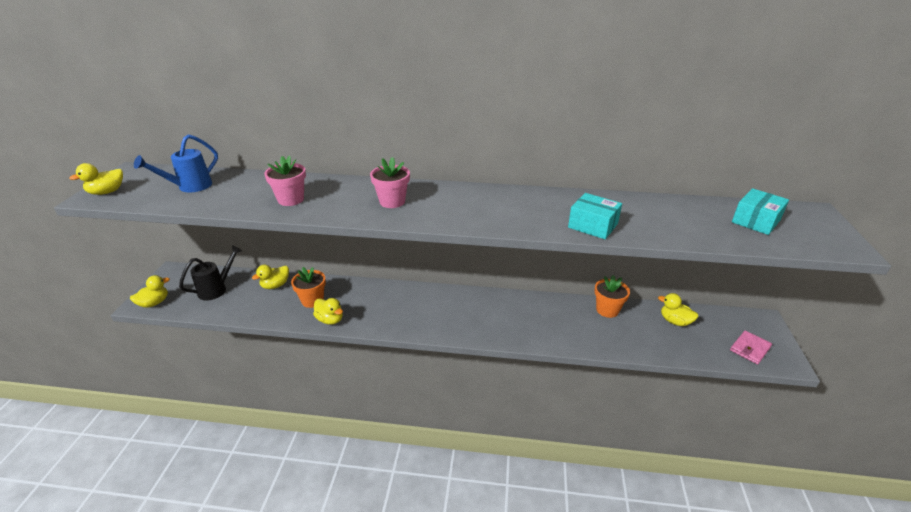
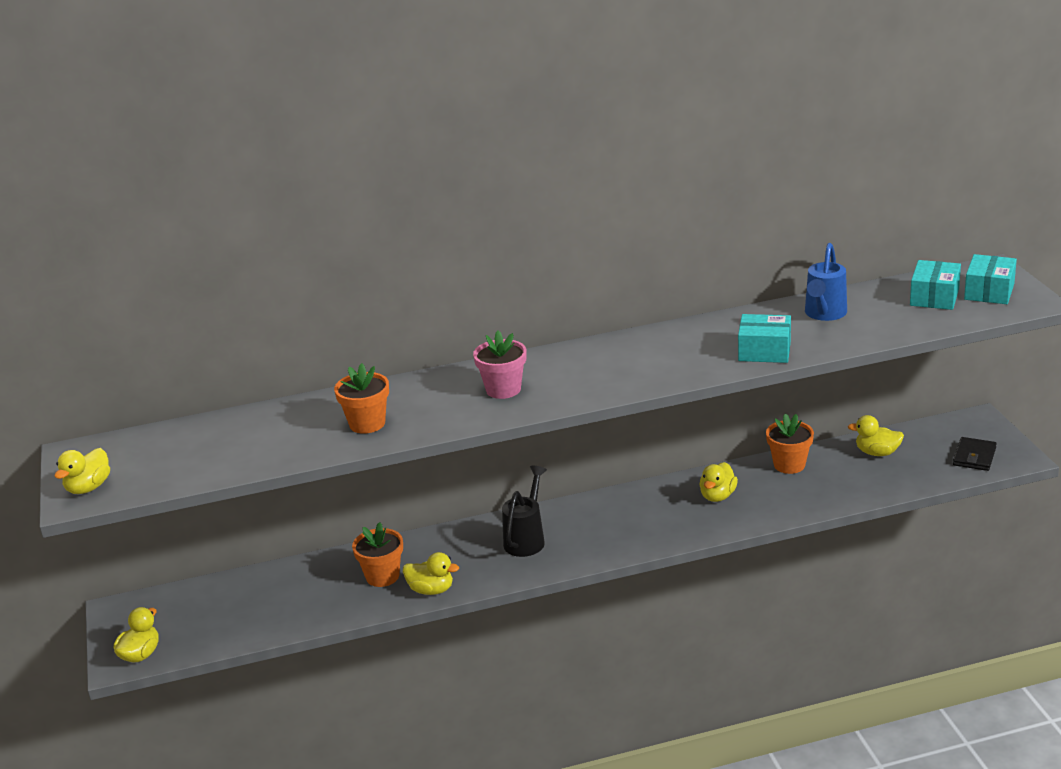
camera: 20 degrees left, 5 degrees down
(189, 187) = (201, 448): blue watering can -> blue watering can (824, 314)
(217, 289) = (219, 608): black watering can -> black watering can (527, 539)
(275, 285) = (306, 576): yellow duck -> yellow duck (717, 496)
(291, 199) = (367, 423): pink flower pot -> orange flower pot
(750, 349) = (974, 456): pink wallet -> black wallet
(807, 229) = (989, 291): none -> turquoise box

